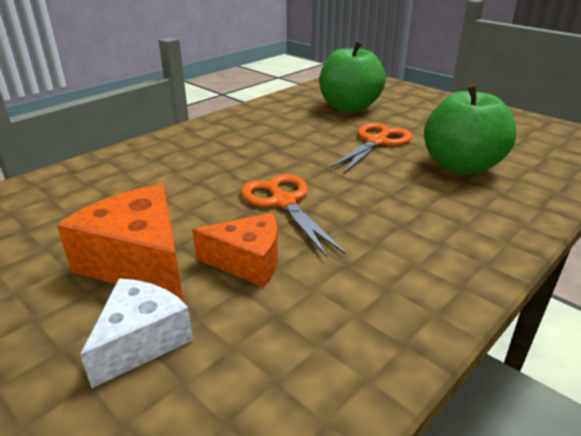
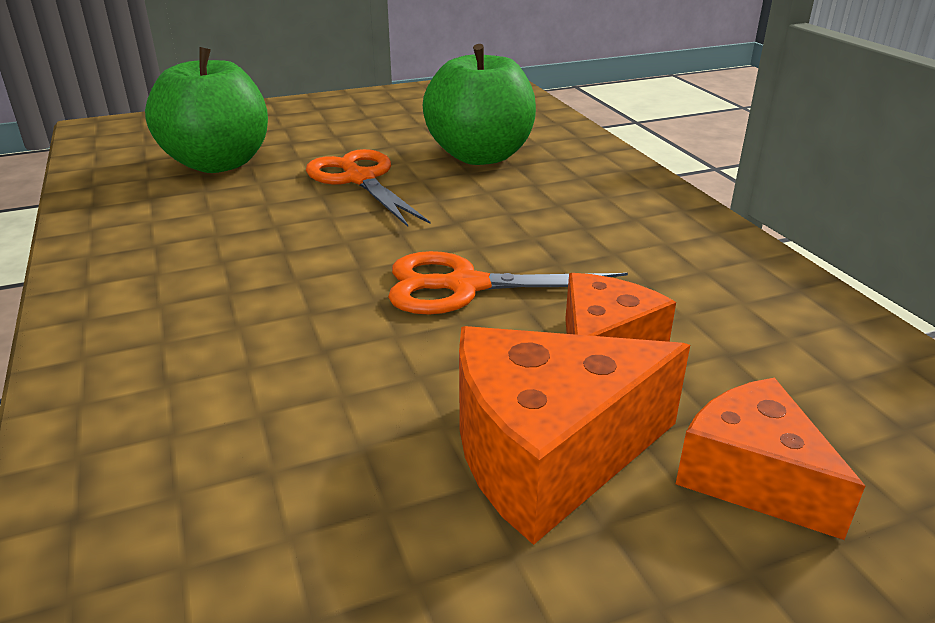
camera: 65 degrees left, 0 degrees up
(141, 341) = (752, 477): white cheese -> orange cheese

